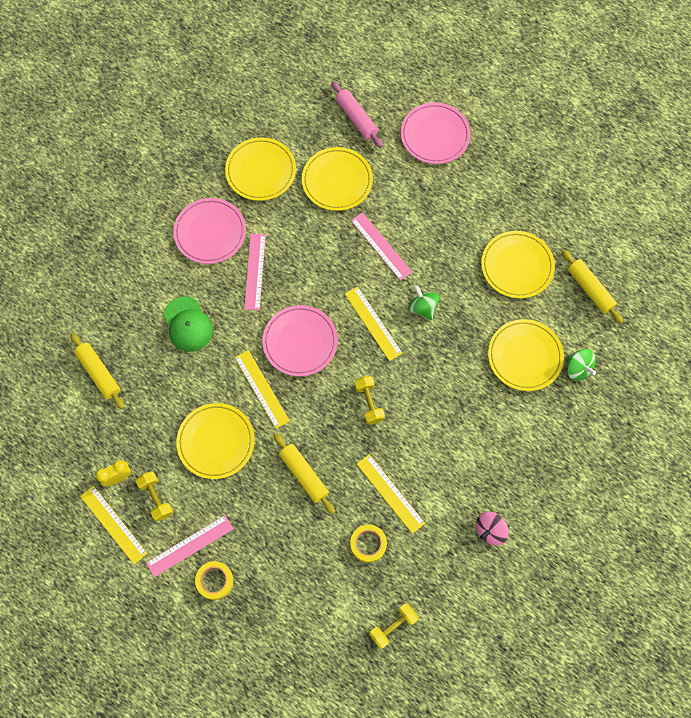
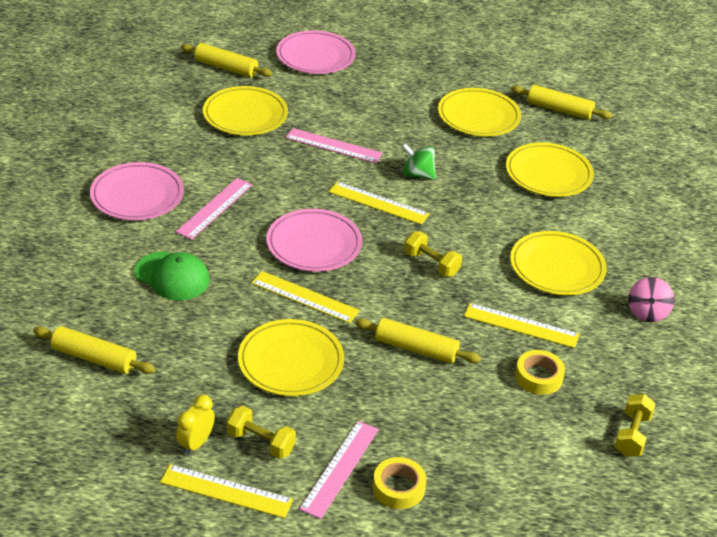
camera: 35 degrees left, 30 degrees down
(255, 271) = (215, 208): pink ruler -> pink ruler turned 60 degrees clockwise
(261, 171) = (156, 133): yellow plate -> yellow plate (557, 267)
(356, 118) = (226, 68): pink rolling pin -> yellow rolling pin
(577, 368) = (604, 165): green spinning top -> none

